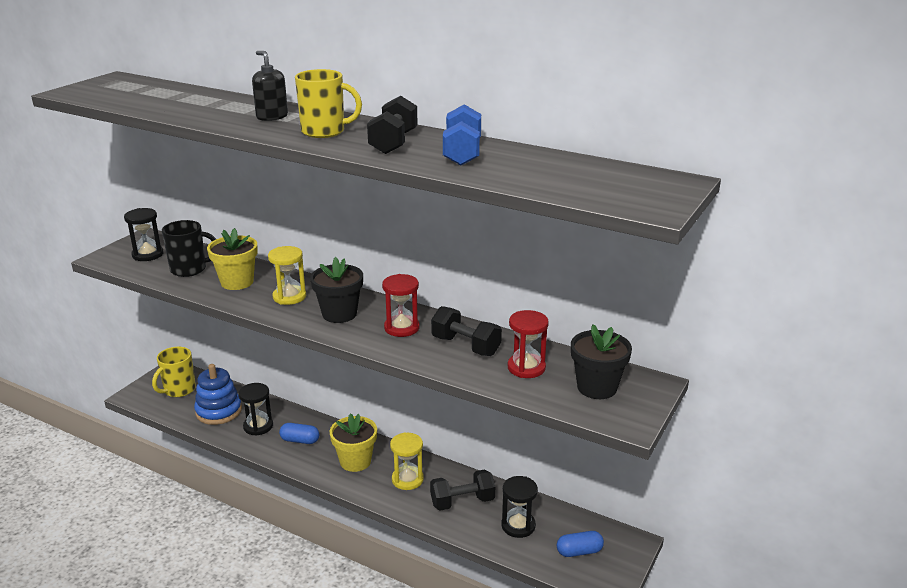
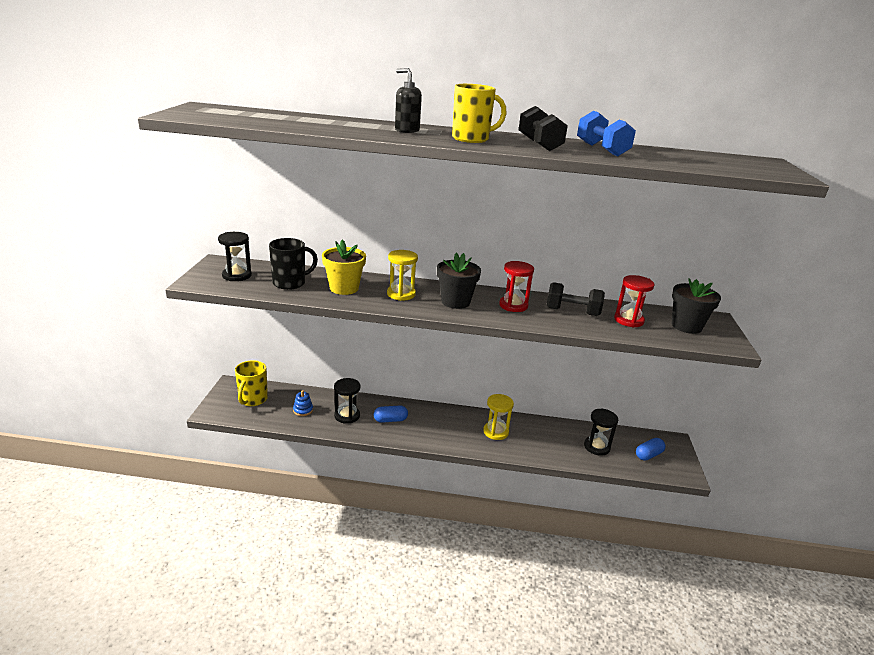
camera: 25 degrees left, 0 degrees up
(219, 411) = (303, 410): blue stacking toy -> blue stacking toy, size x0.49
(355, 461) = (446, 427): yellow flower pot -> none
(462, 502) = (547, 439): black dumbbell -> none

